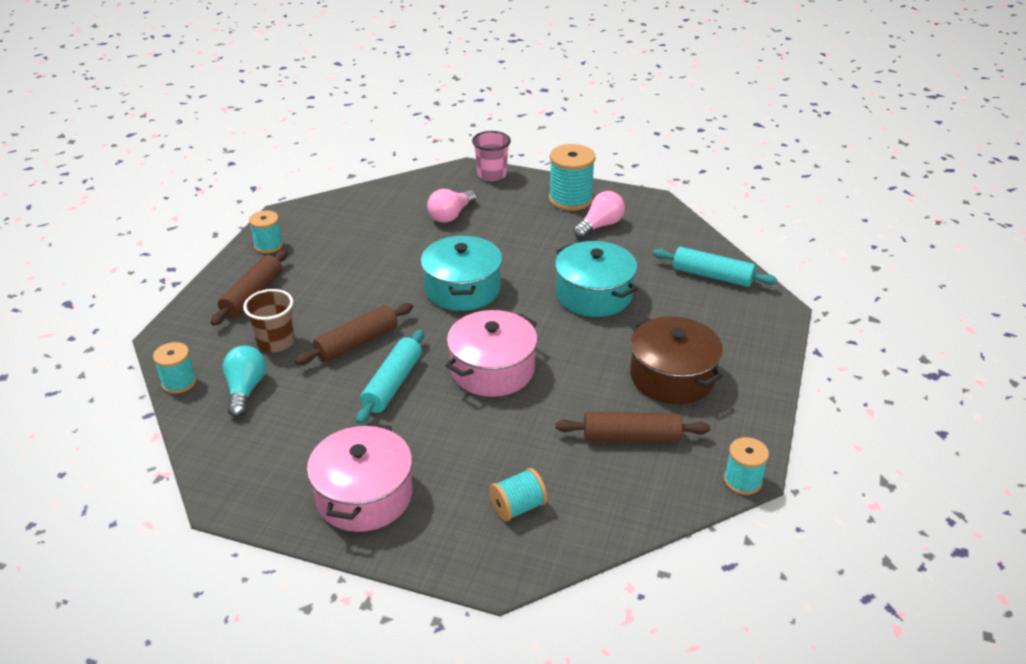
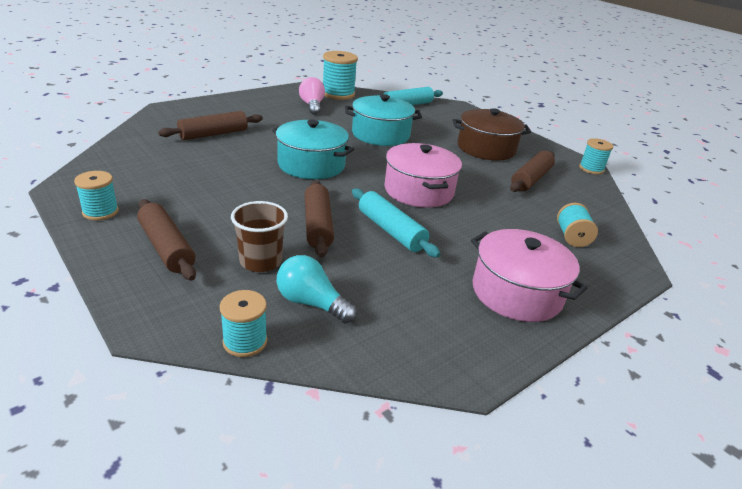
camera: 60 degrees left, 5 degrees down
(451, 215) = (213, 134): pink light bulb -> brown rolling pin
(491, 174) = (191, 105): pink cup -> none
(570, 199) = (268, 100): turquoise spool -> turquoise spool (338, 94)

